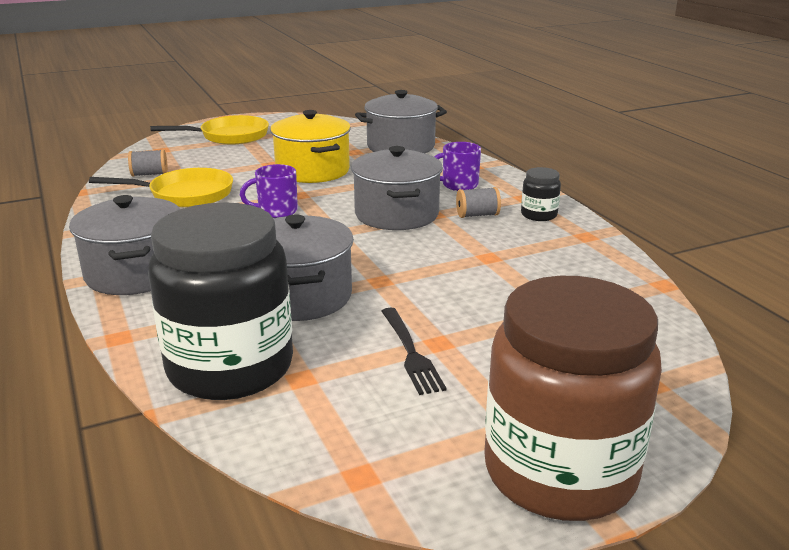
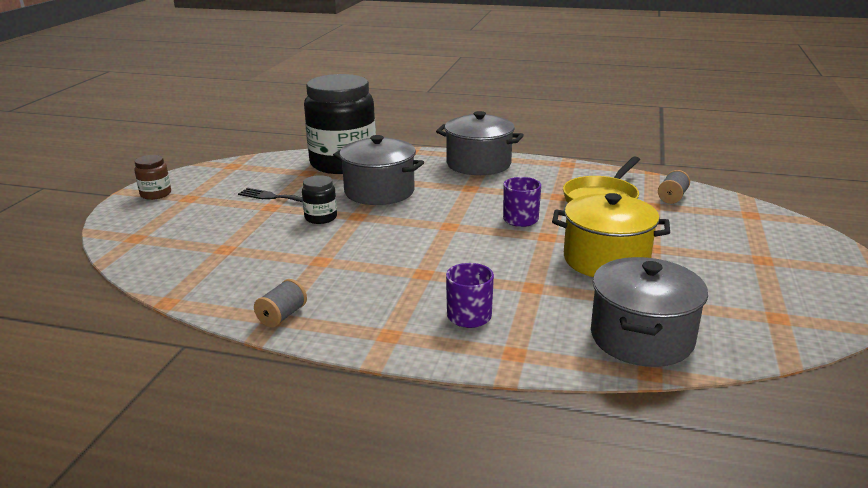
camera: 130 degrees right, 0 degrees up
(229, 136) = (777, 253): yellow pan -> none
(396, 214) = (447, 258): grey pot -> none
(477, 215) = (391, 291): grey spool -> grey spool (282, 316)
(539, 215) = (343, 320): black jar -> black jar (321, 218)
(559, 472) = (156, 194): brown jar -> brown jar, size x0.41

